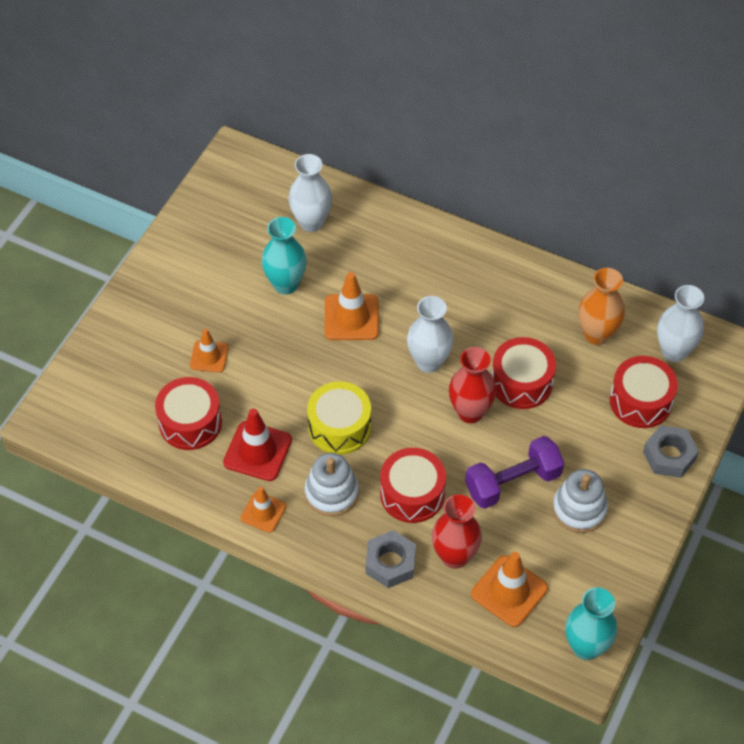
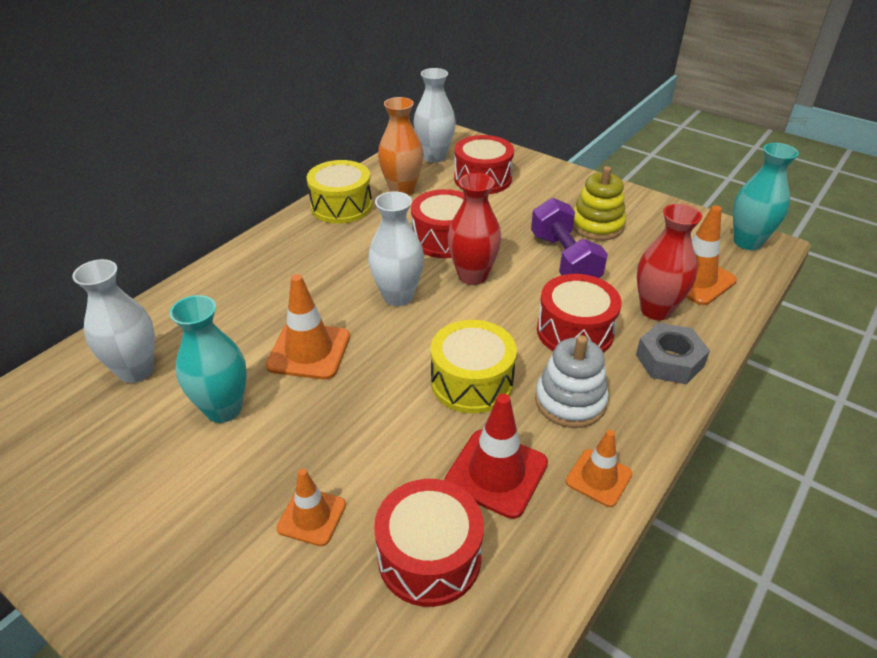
camera: 80 degrees left, 15 degrees down
(553, 291) = (341, 206): none -> yellow drum
(579, 509) = (596, 225): white stacking toy -> yellow stacking toy
(669, 456) = (542, 174): grey nut -> none

